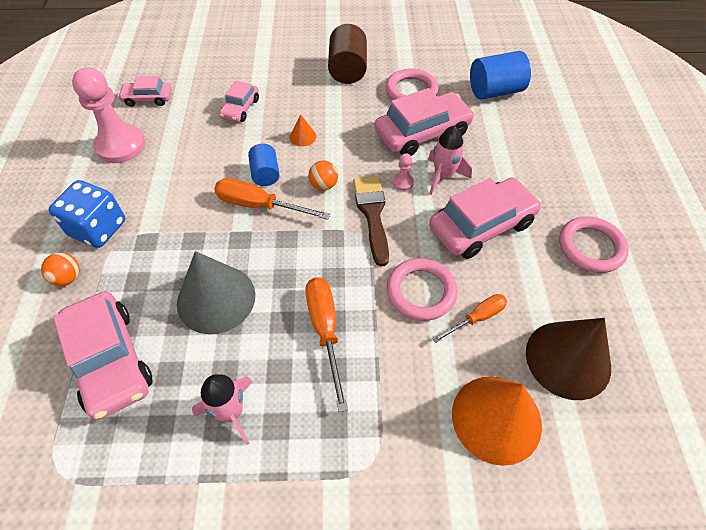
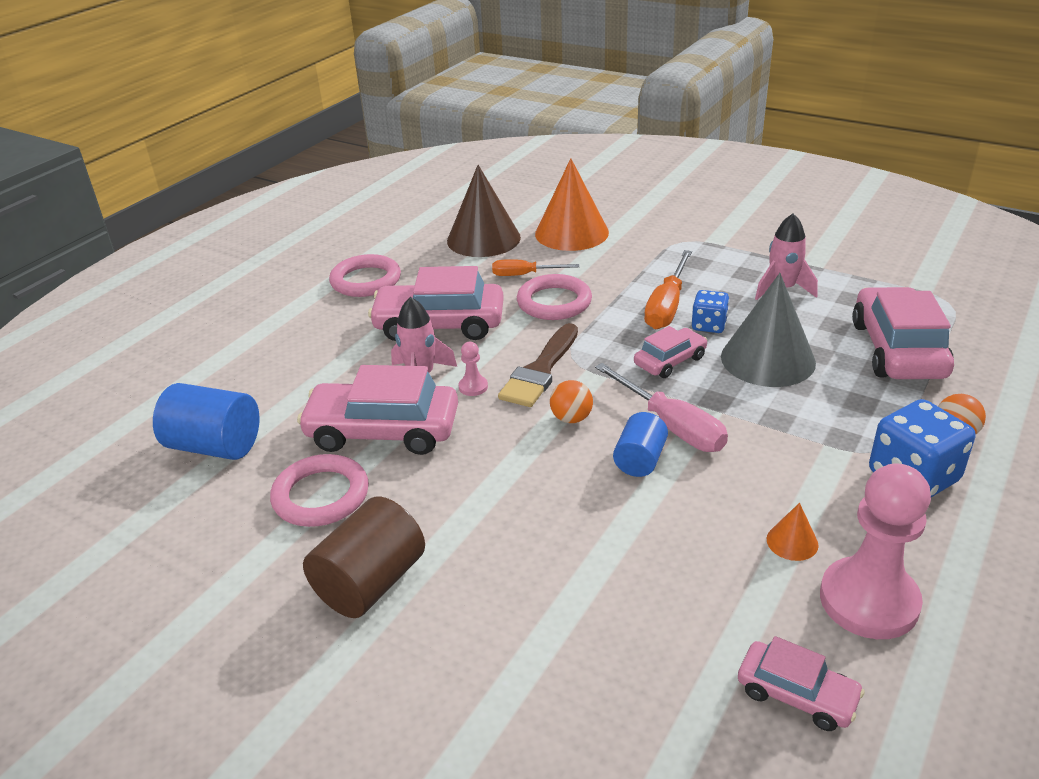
camera: 145 degrees left, 20 degrees down
(240, 108) = (618, 585): pink car -> pink car (670, 361)
(259, 205) = (671, 426): orange screwdriver -> pink screwdriver
(278, 320) = (709, 325): none -> blue dice
(303, 137) = (549, 491): orange cone -> orange cone (792, 542)

